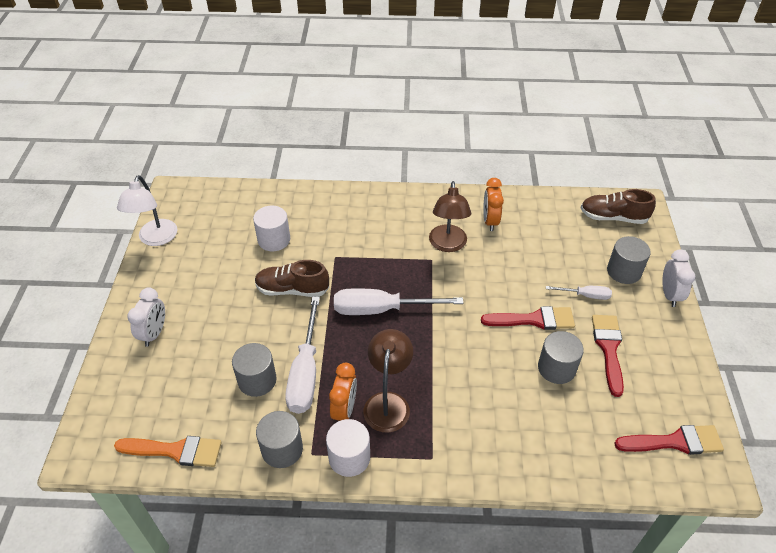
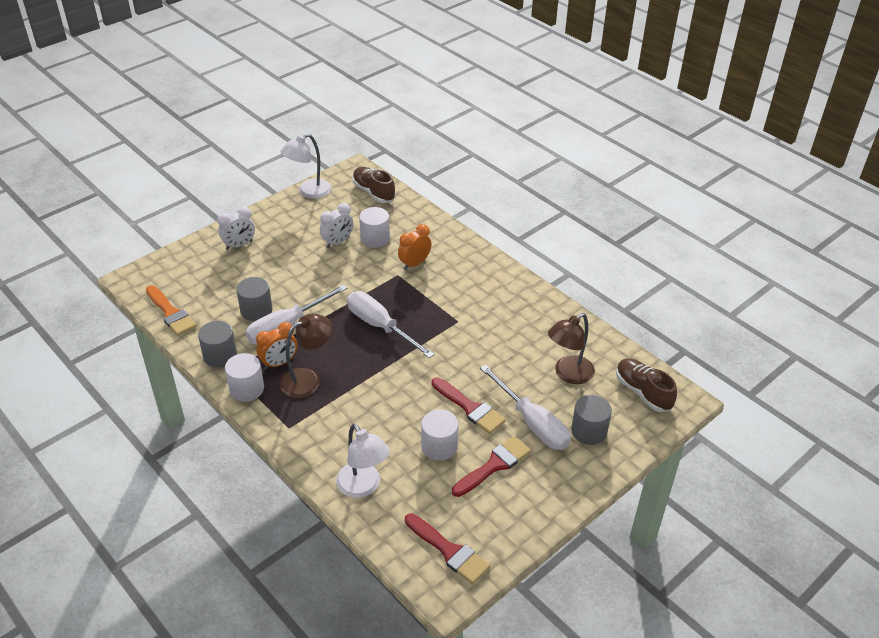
camera: 45 degrees right, 5 degrees down
(292, 289) = (344, 276): brown shoe -> brown shoe (373, 192)
(447, 245) = (483, 320): brown lamp -> brown lamp (568, 374)
(490, 221) = (538, 327): orange clock -> orange clock (414, 264)
(555, 452) = (363, 487): none -> white lamp
(556, 368) = (439, 446): grey cylinder -> white cylinder
(585, 295) = (532, 422): white screwdriver -> white screwdriver, size x1.95
(669, 295) = (600, 472): white clock -> white clock (337, 242)

